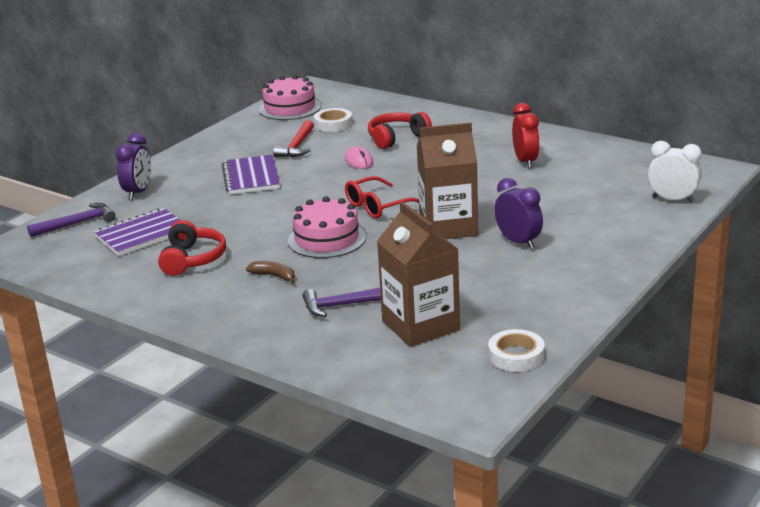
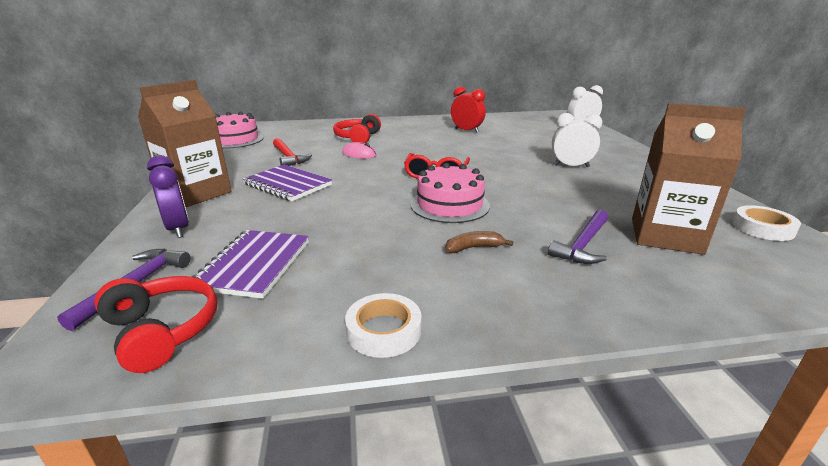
camera: 45 degrees left, 0 degrees up
(192, 259) = (362, 266): red headphones -> red headphones (162, 331)
(333, 124) = (292, 140): white tape -> white tape (384, 330)
(448, 227) = (512, 171): brown carton -> brown carton (196, 193)
(518, 242) = (571, 166): purple clock -> white clock

